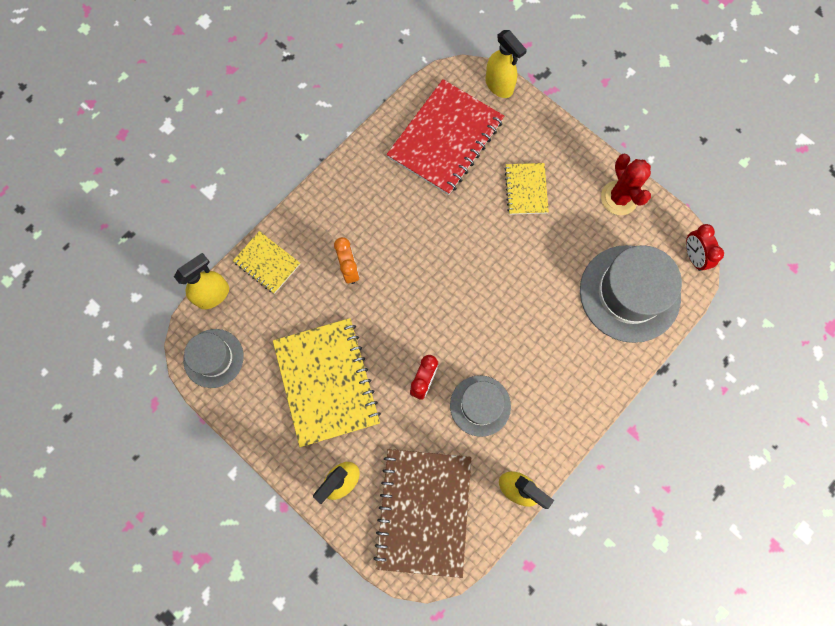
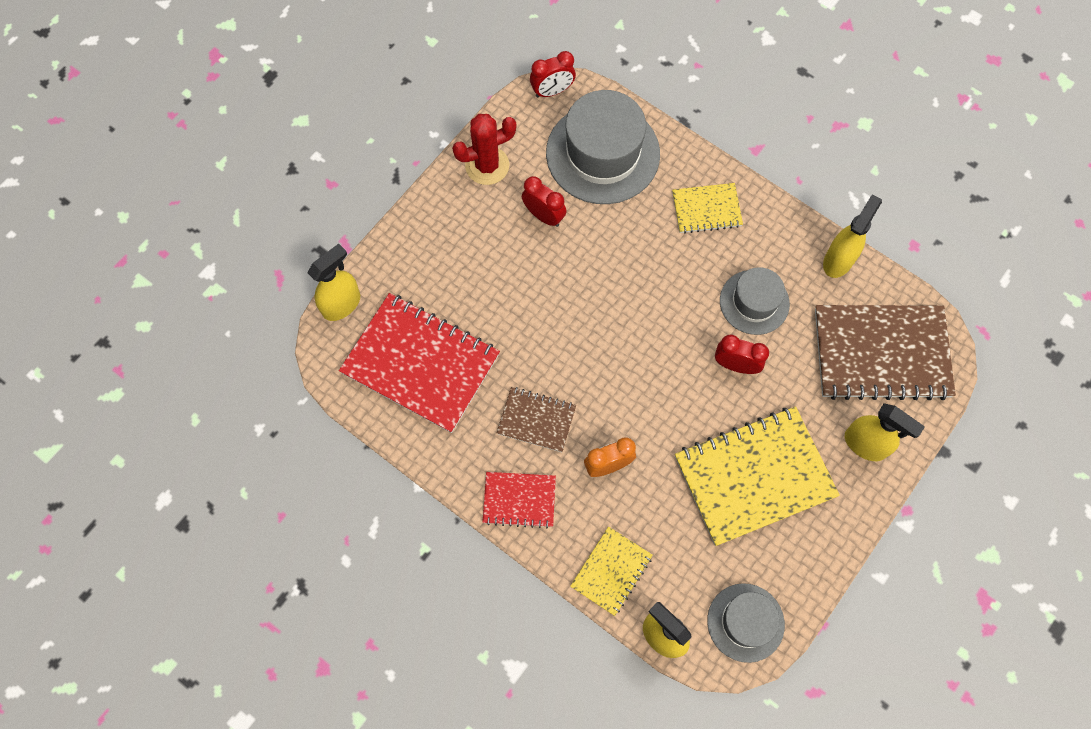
camera: 95 degrees left, 5 degrees down
(330, 202) = (519, 500): none -> red notebook
(391, 219) = (536, 420): none -> brown notebook
(526, 189) = (484, 266): yellow notebook -> yellow notebook (706, 209)
(570, 239) = (544, 216): none -> red clock

